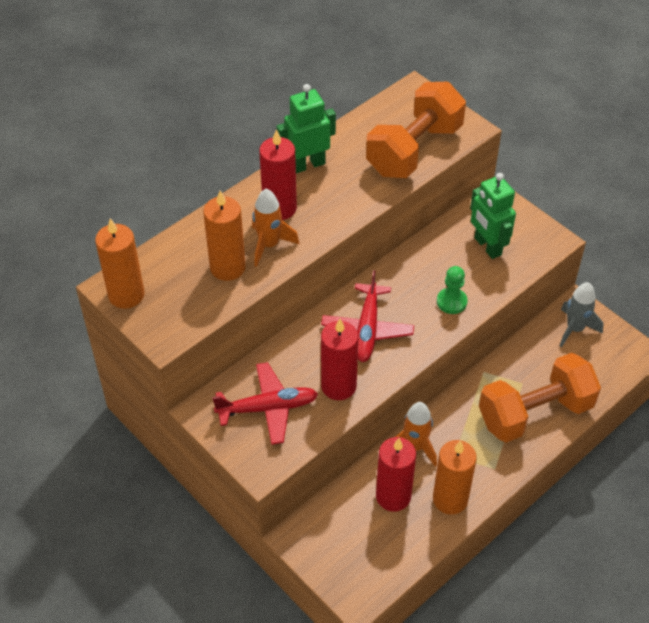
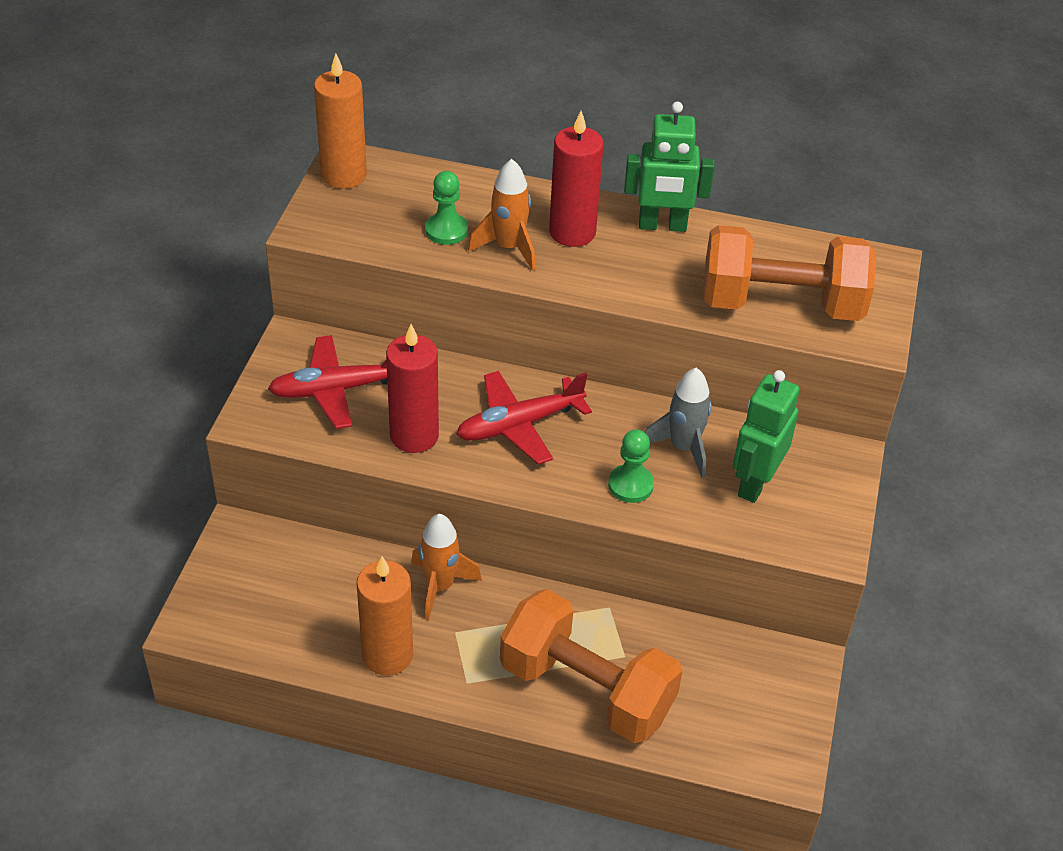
camera: 55 degrees right, 5 degrees down
(227, 267) = (446, 230): orange candle -> green pawn
(268, 408) = (336, 390): red plane -> red plane turned 120 degrees clockwise
(307, 164) = (662, 226): green robot -> green robot turned 150 degrees clockwise
(393, 496) = (352, 597): red candle -> none
(575, 329) = (764, 678): grey rocket -> grey rocket (683, 448)

